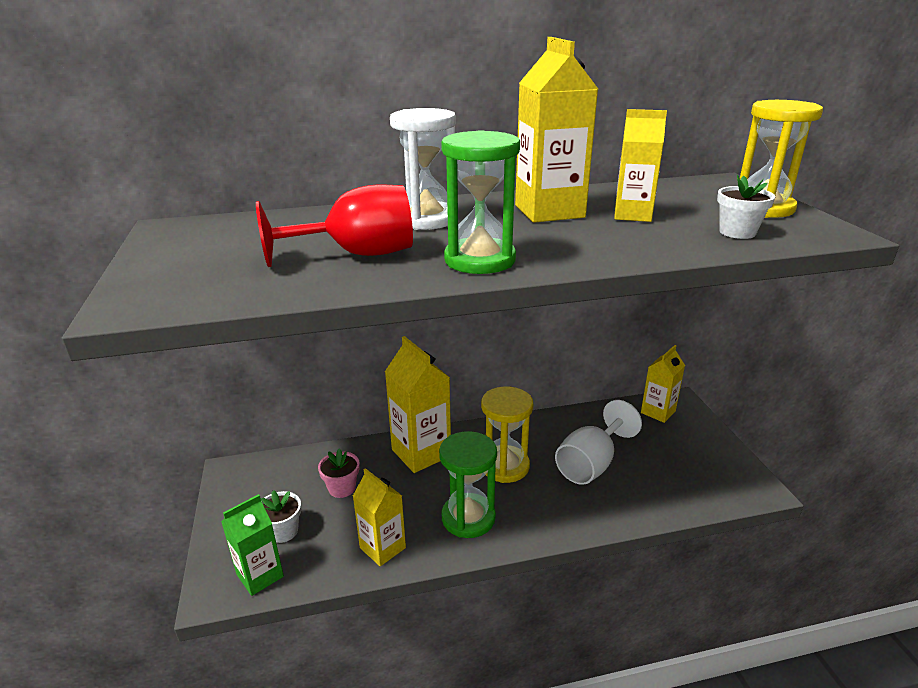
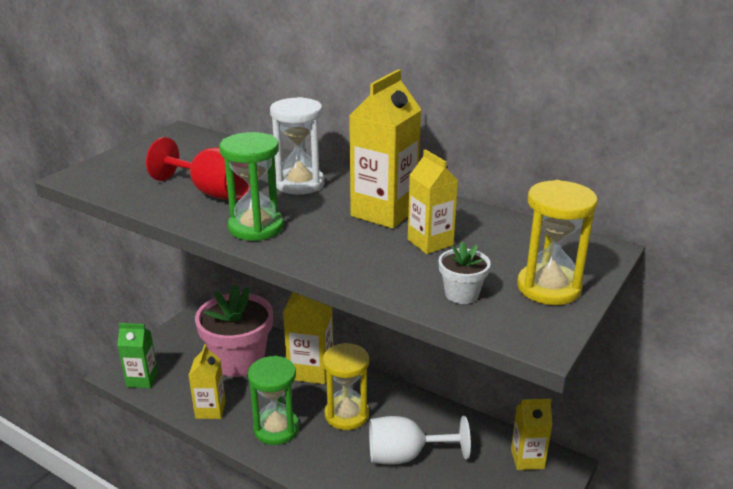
camera: 45 degrees right, 0 degrees up
(283, 531) = (181, 364): white flower pot -> none
(342, 488) = (239, 360): pink flower pot -> pink flower pot, size x2.33

